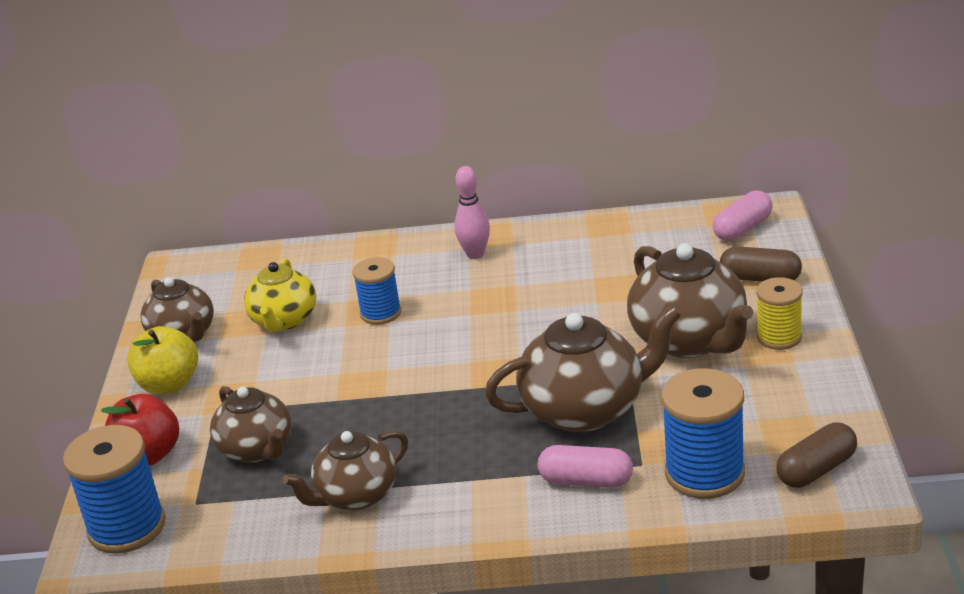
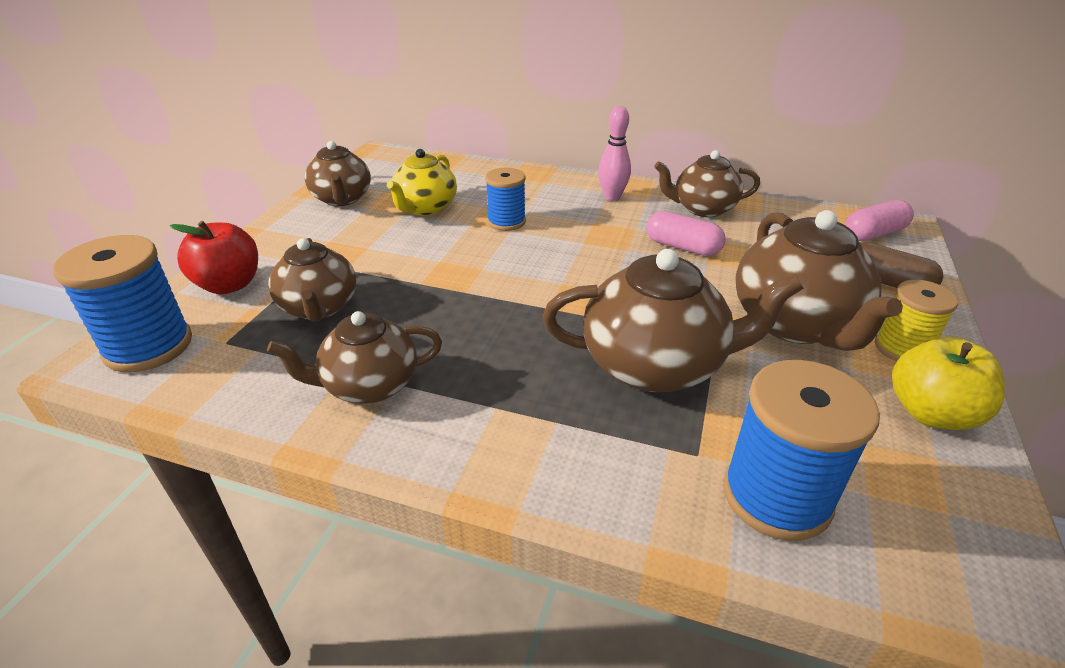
camera: 15 degrees right, 5 degrees up
(169, 385) = (299, 232): yellow apple -> yellow apple (930, 413)
(573, 243) = (703, 209): none -> brown teapot
(586, 481) = (622, 454): pink capsule -> pink capsule (682, 247)
(816, 470) = (940, 546): brown capsule -> none

